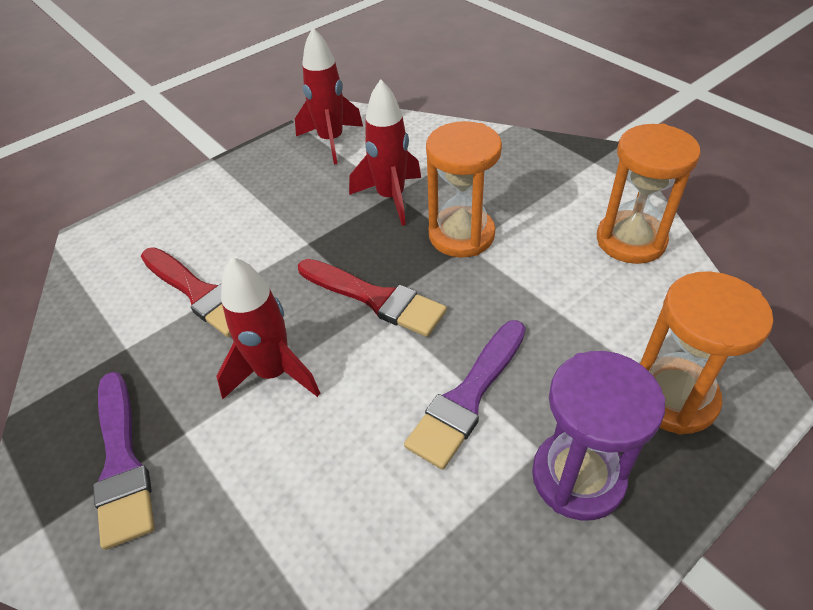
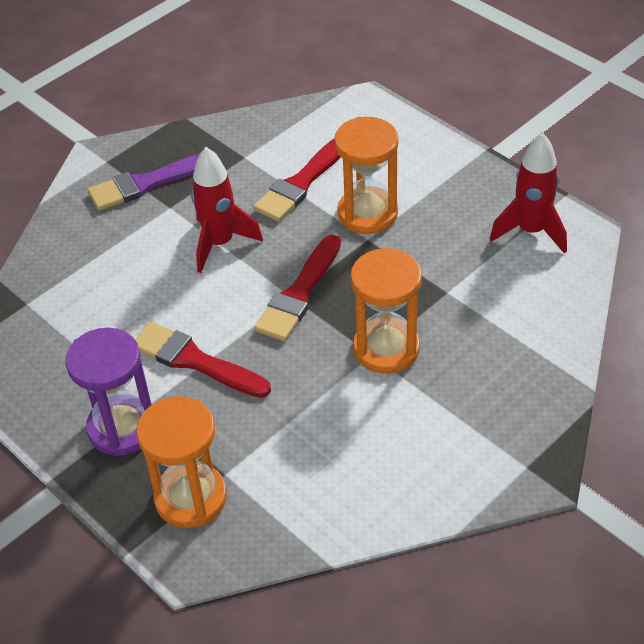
camera: 85 degrees right, 0 degrees up
(391, 198) = (438, 290): red rocket -> none
(468, 397) = (194, 361): purple brush -> red brush
(630, 240) = (388, 488): orange hourglass -> orange hourglass (367, 213)

